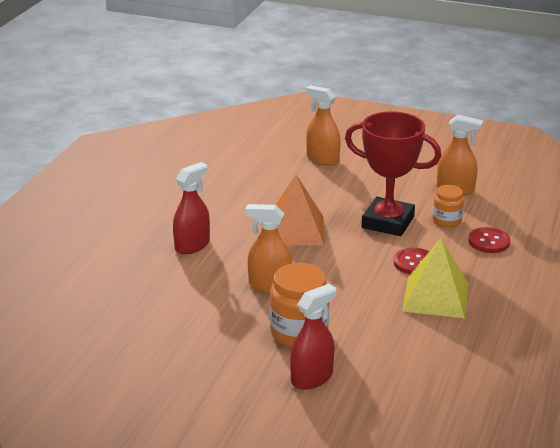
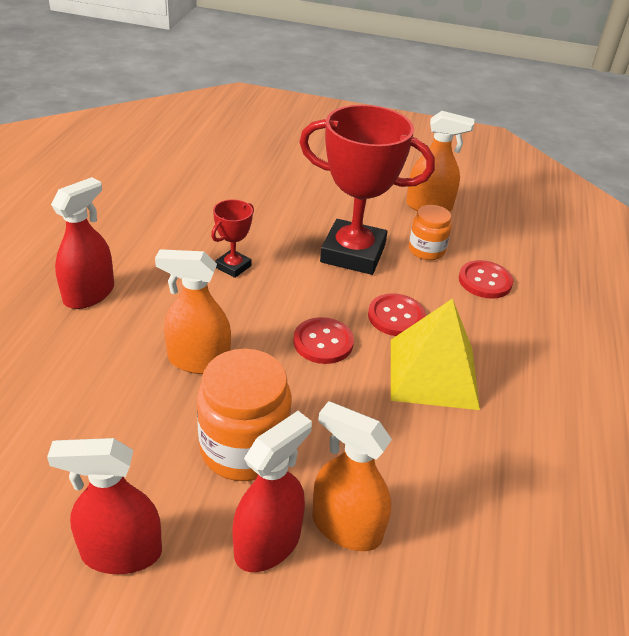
camera: 10 degrees left, 10 degrees up
(223, 377) = (121, 552): none -> red spray bottle
(295, 230) = (233, 266): orange pyramid -> red trophy
(322, 159) = (263, 165): orange spray bottle -> orange spray bottle (346, 527)
(358, 277) = (323, 342): none -> red button

